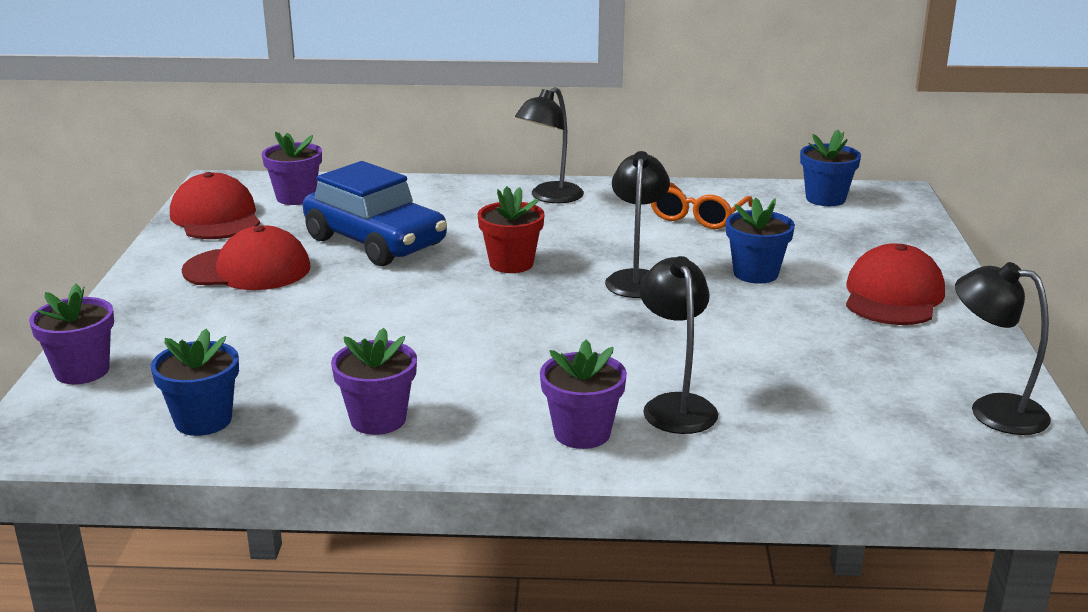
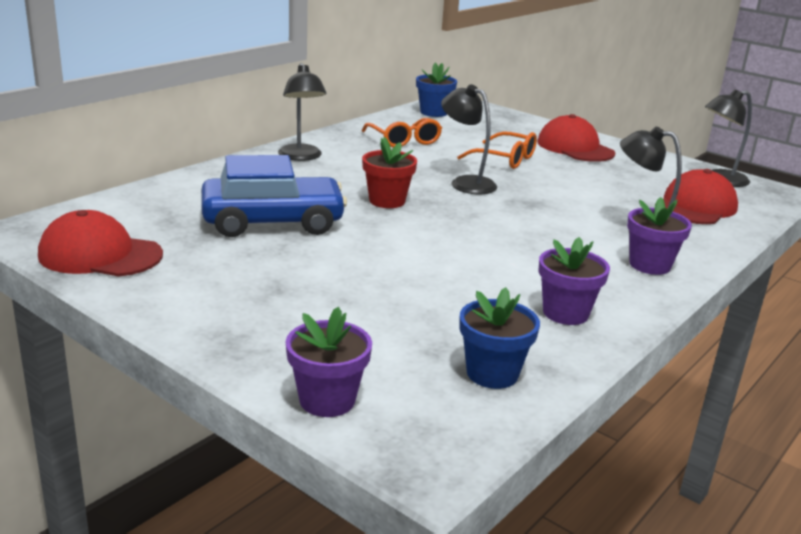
camera: 55 degrees left, 0 degrees up
(248, 269) = (237, 276): red cap -> red cap (695, 206)
(296, 197) = (126, 217): purple flower pot -> none
(755, 273) = (504, 159): blue flower pot -> orange glasses

